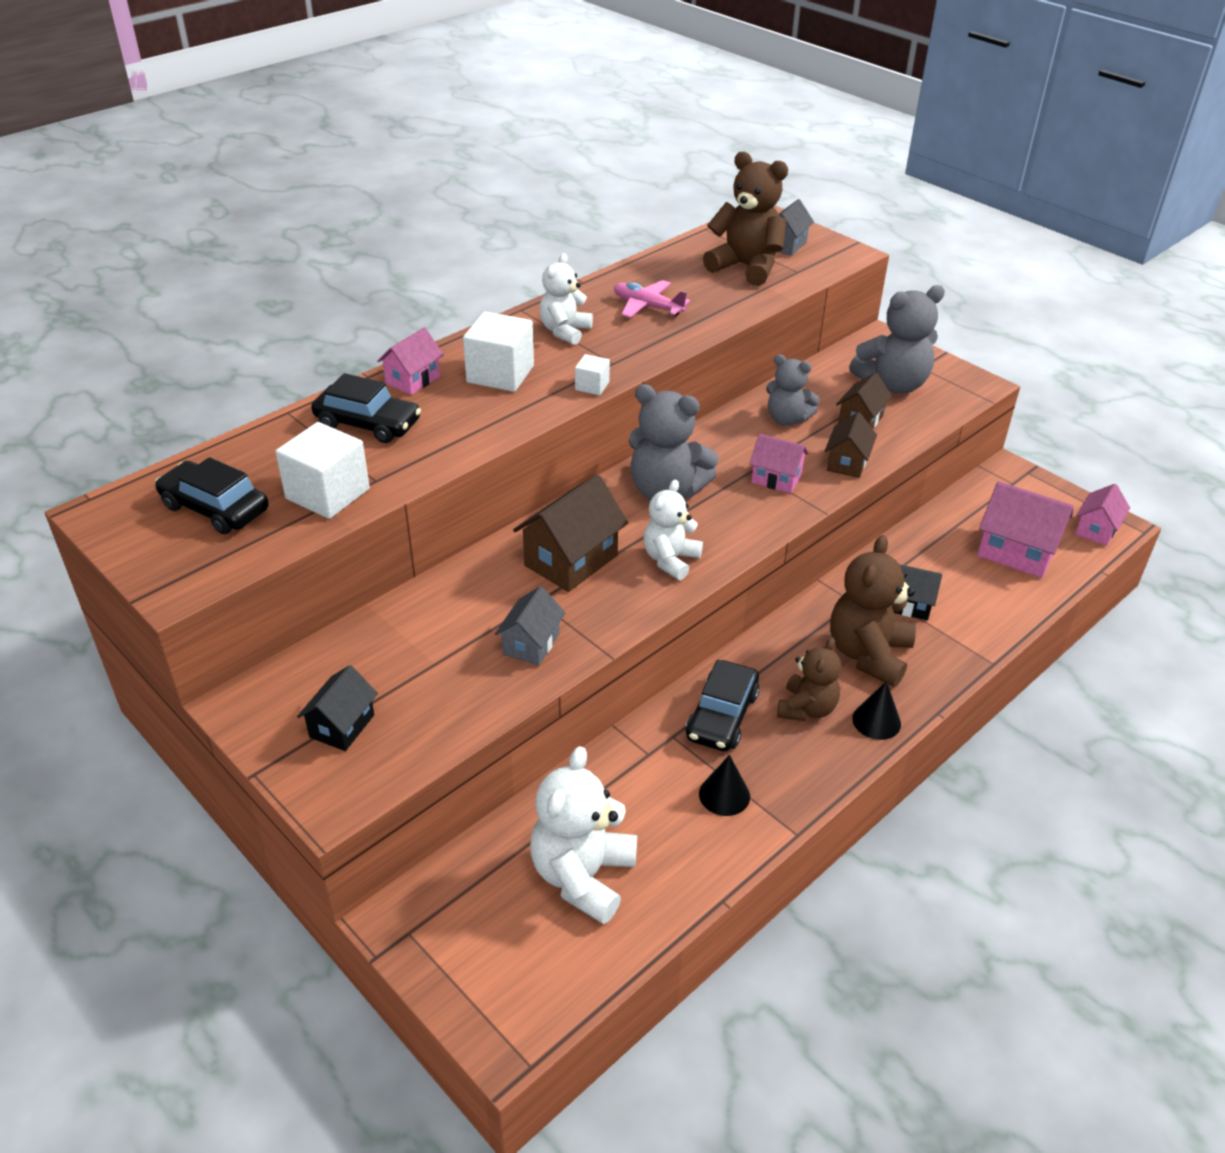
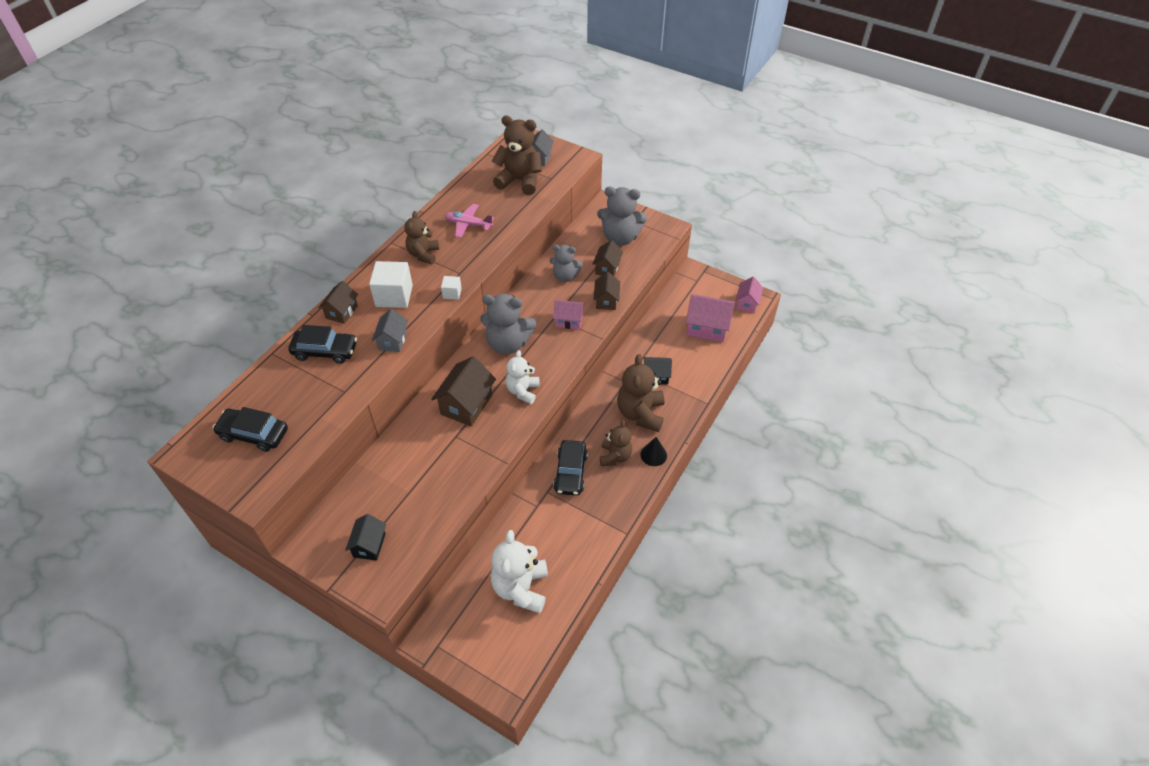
camera: 15 degrees left, 10 degrees up
(328, 494) = (319, 408): white cube -> none
(413, 380) = (341, 312): pink house -> brown house
(531, 644) = (460, 466): grey house -> grey house (393, 341)
(565, 331) = (423, 254): white teddy bear -> brown teddy bear
(724, 795) = (583, 520): black cone -> none
(893, 384) = (620, 238): grey teddy bear -> grey teddy bear turned 45 degrees clockwise

